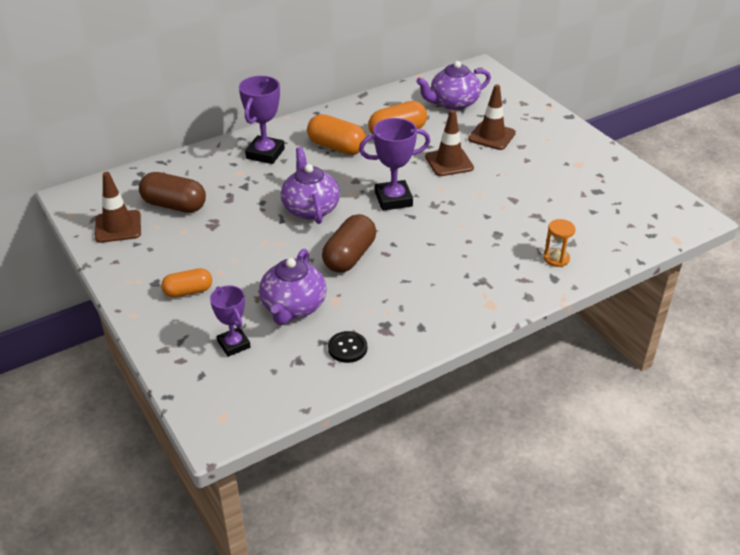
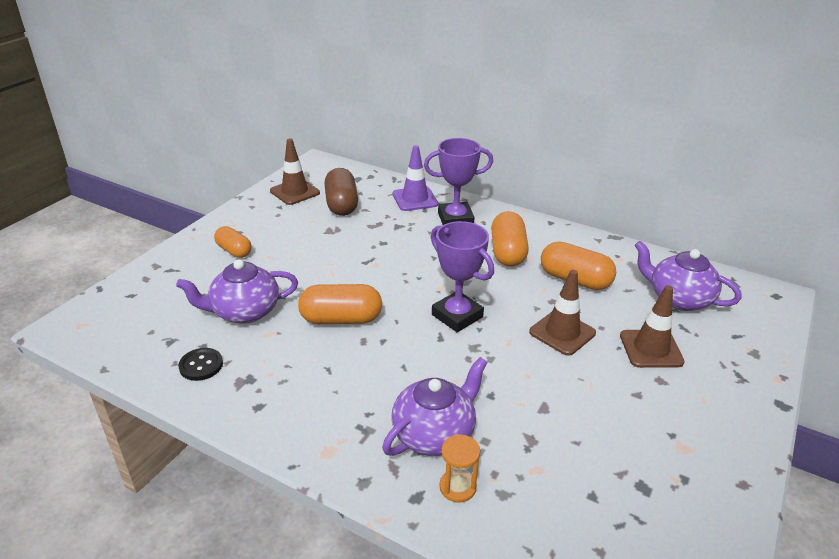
camera: 60 degrees right, 5 degrees down
(210, 163) = (415, 199): none -> purple traffic cone
(234, 344) = (177, 297): purple trophy -> none
(310, 208) = (396, 271): purple teapot -> purple teapot (434, 433)
(349, 256) = (341, 319): brown capsule -> orange capsule

